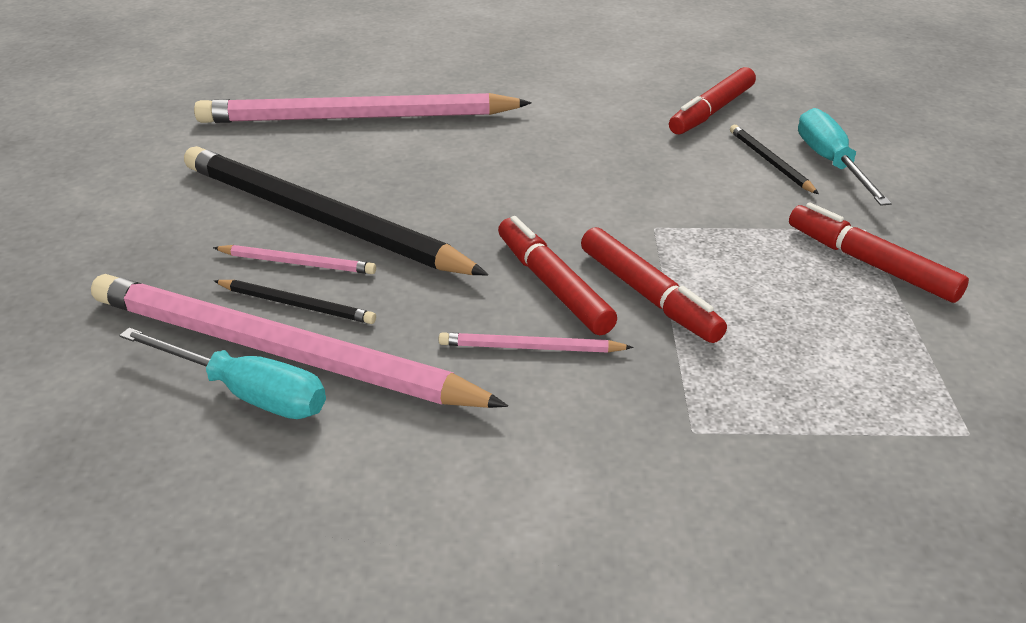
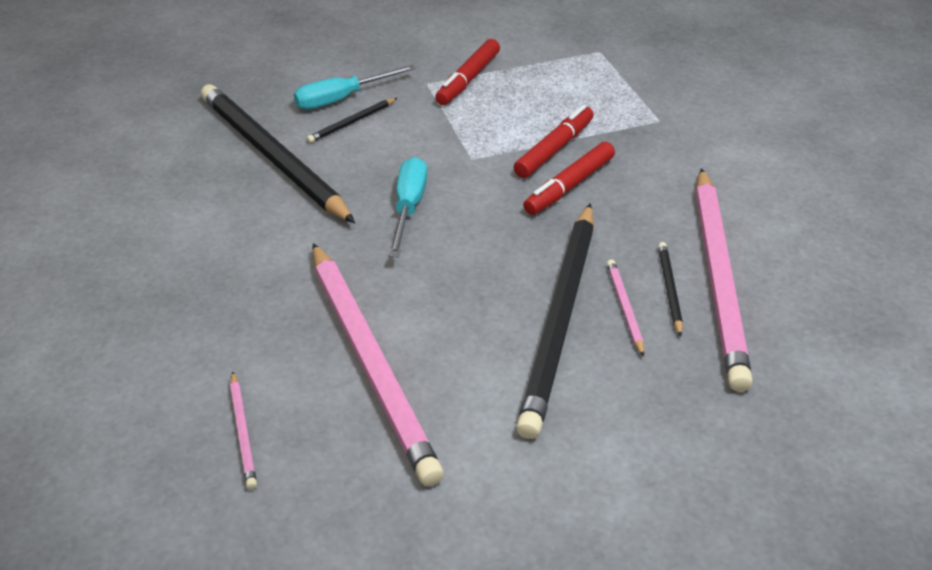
camera: 110 degrees left, 5 degrees up
(246, 393) = (763, 277): turquoise screwdriver -> turquoise screwdriver (409, 207)
(530, 348) = (636, 181): pink pencil -> pink pencil (243, 432)
(711, 111) = (272, 156): red marker -> black pencil

